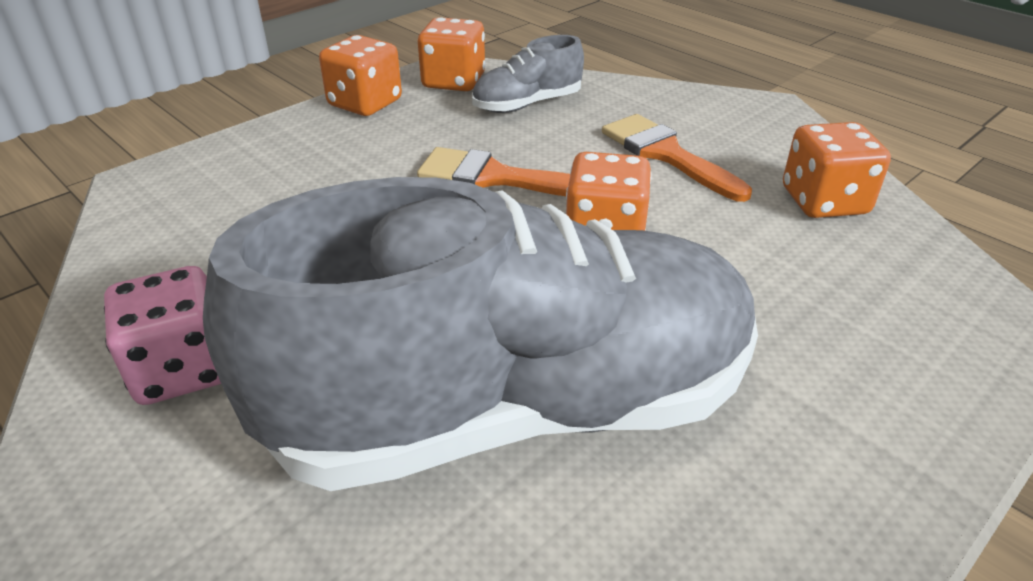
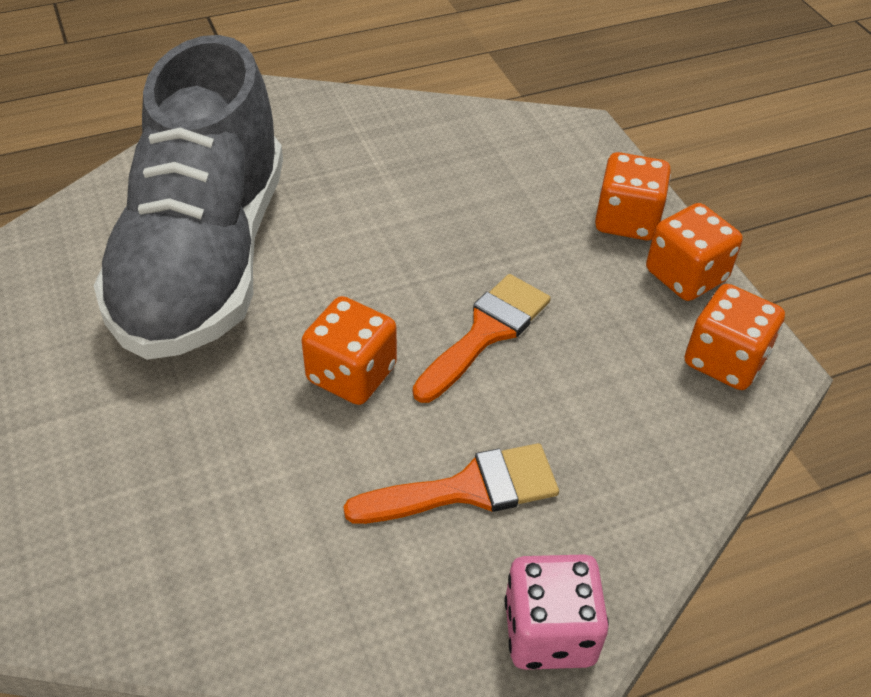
camera: 110 degrees right, 10 degrees up
(183, 369) = (337, 137): pink dice -> pink dice (549, 632)
(527, 104) = (639, 408): grey shoe -> none
(824, 201) = (303, 586): orange dice -> orange dice (626, 220)

